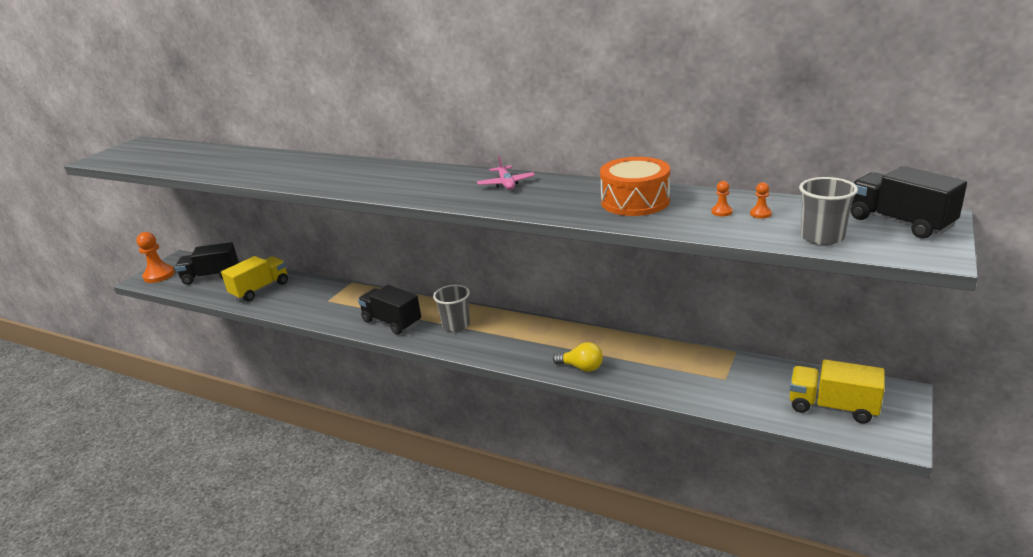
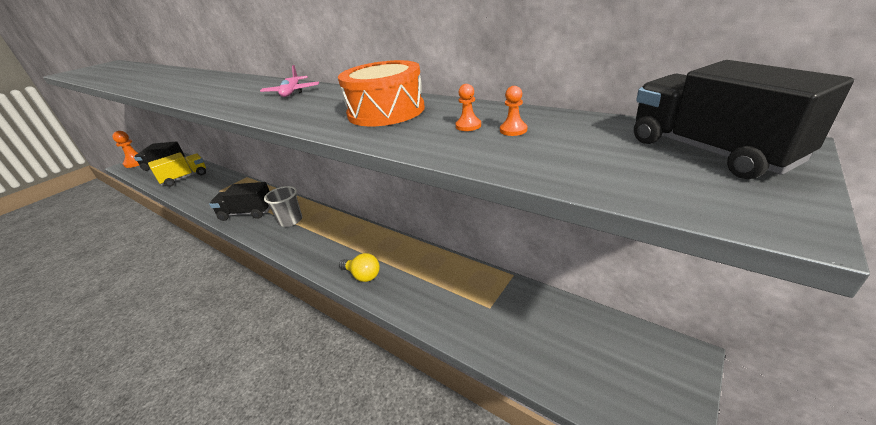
camera: 10 degrees right, 5 degrees up
(392, 322) = (247, 213): black truck -> black truck turned 45 degrees counterclockwise
(822, 237) = (578, 166): grey cup -> none
(832, 407) = (595, 364): yellow truck -> none

